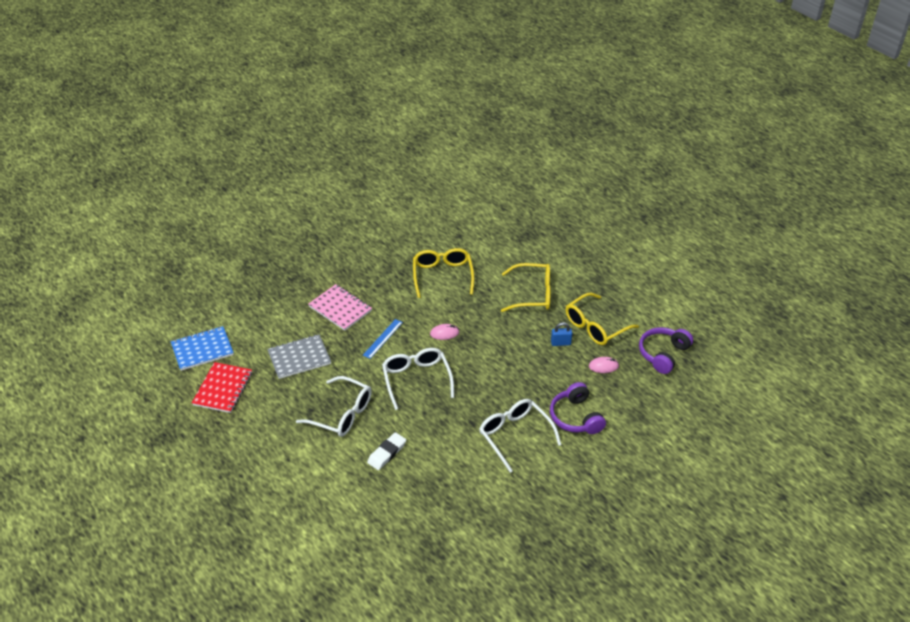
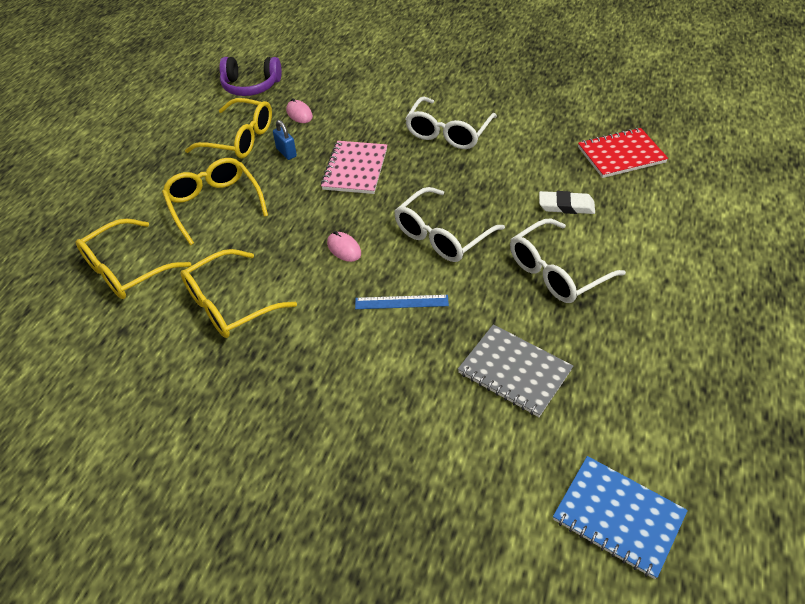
camera: 120 degrees left, 5 degrees up
(223, 389) = (652, 426): red notebook -> red notebook (621, 155)
(340, 309) = (382, 384): pink notebook -> pink notebook (355, 169)
(341, 414) = (557, 271): white glasses -> white glasses turned 120 degrees counterclockwise
(504, 247) = (127, 269): none -> yellow glasses
(576, 417) = (386, 106): purple headphones -> none

